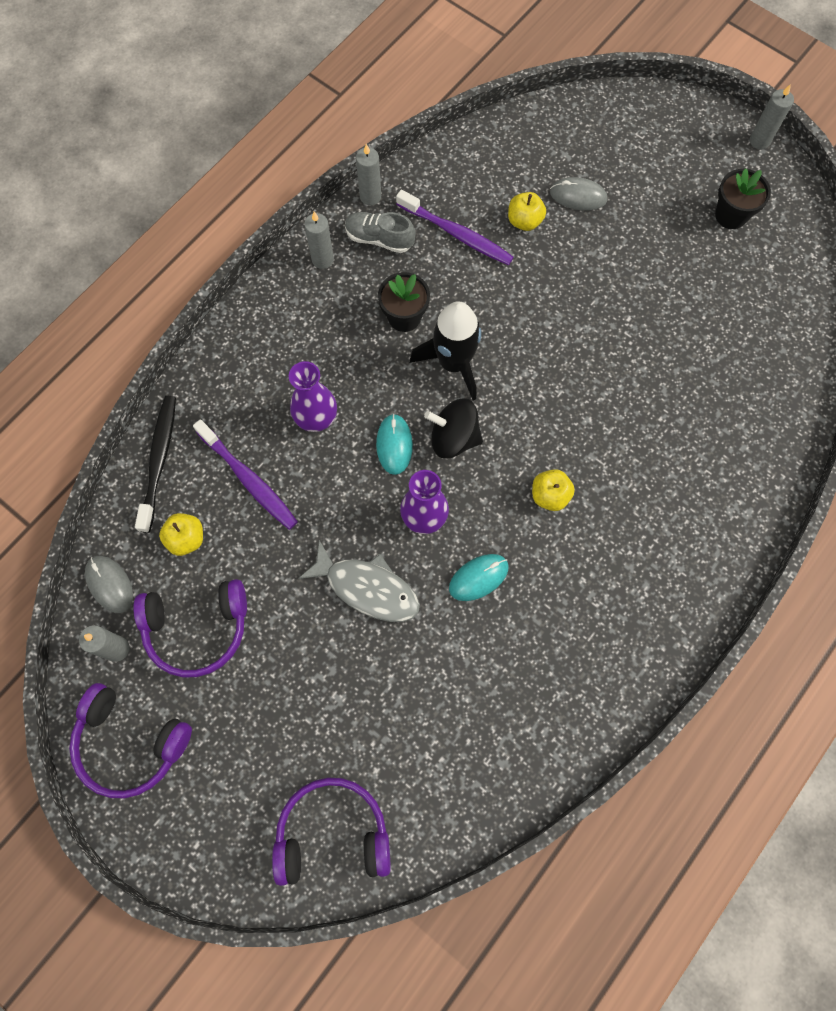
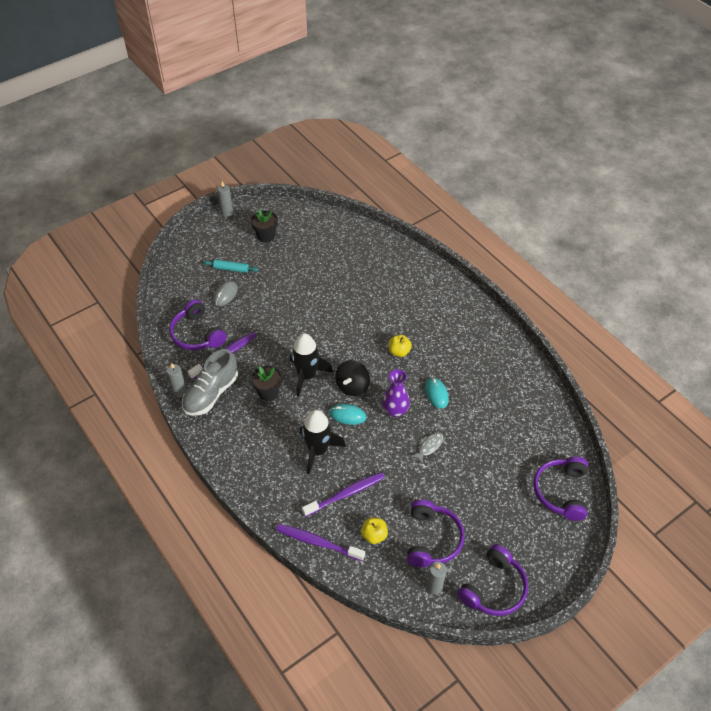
camera: 75 degrees left, 20 degrees down
(110, 584) = (392, 585): grey mouse -> none
(159, 460) = (318, 542): black toothbrush -> purple toothbrush
(316, 418) = (318, 450): purple vase -> black rocket
(322, 259) = (213, 426): grey candle -> none
(367, 588) = (429, 447): grey fish -> grey fish, size x0.56
(379, 239) = (211, 393): grey shoe -> grey shoe, size x1.59
(485, 183) = (197, 334): none -> purple headphones
(524, 221) = (230, 322): yellow apple -> none
(636, 187) = (231, 269): none -> turquoise rolling pin

